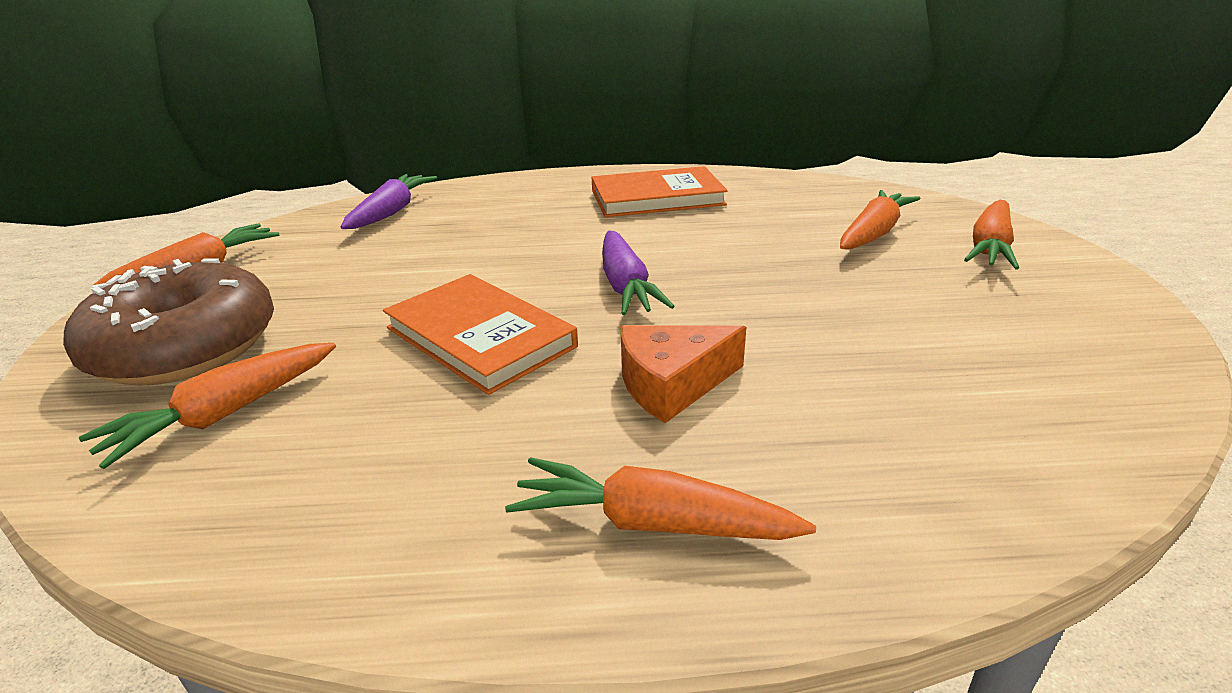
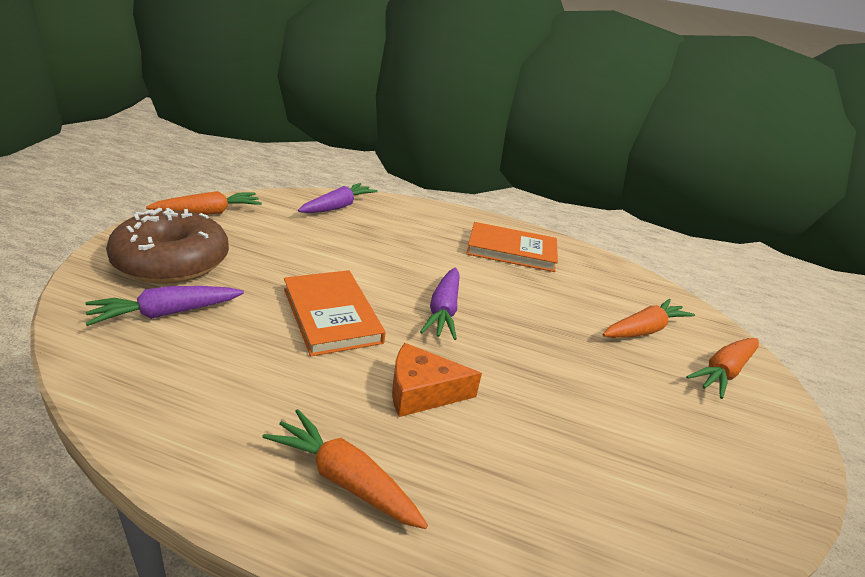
camera: 15 degrees right, 0 degrees up
(223, 415) = (166, 313): orange carrot -> purple carrot

